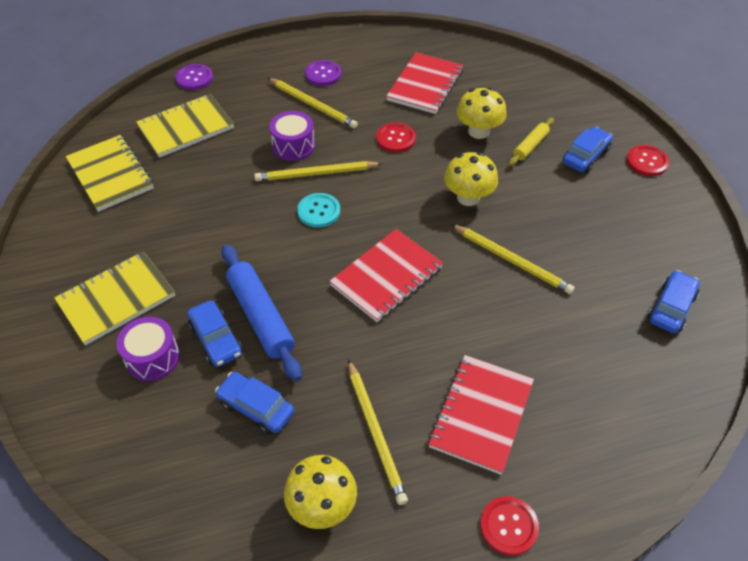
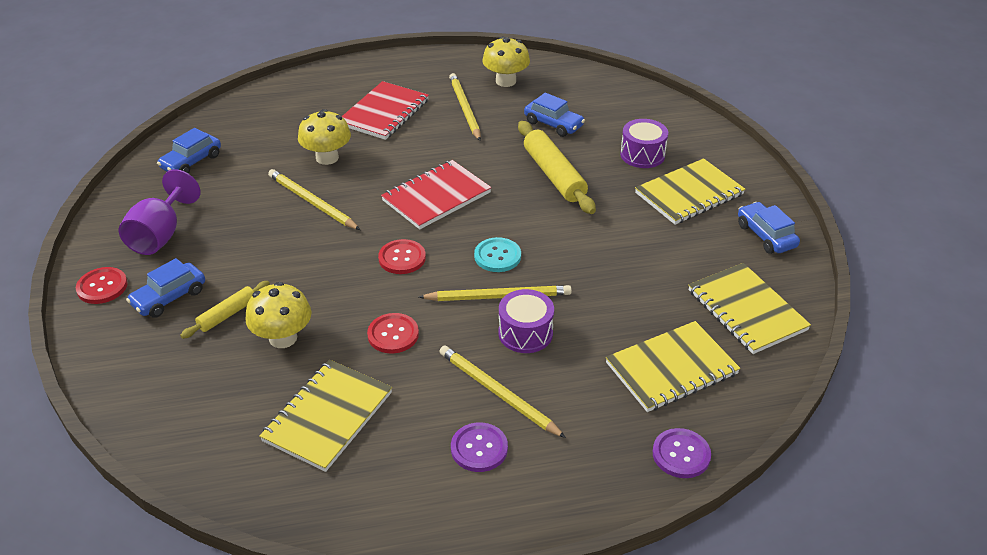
camera: 175 degrees left, 10 degrees down
(216, 339) = (591, 163): blue car -> blue car (765, 235)
(261, 316) = (554, 175): blue rolling pin -> yellow rolling pin
(425, 85) = (327, 416): red notebook -> yellow notebook
(468, 197) = (330, 260): yellow mushroom -> yellow mushroom (327, 158)
(508, 526) = (387, 69): red button -> red button (402, 258)
(635, 213) = (160, 235): none -> purple goblet

